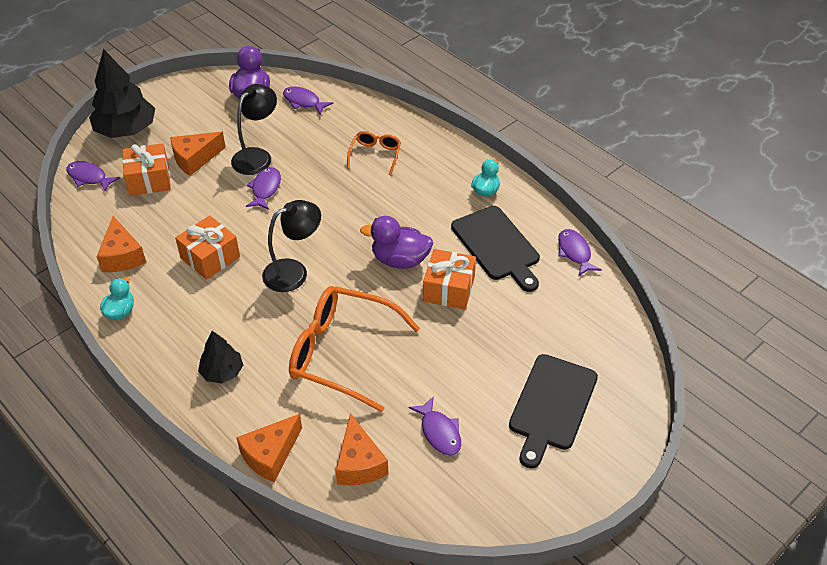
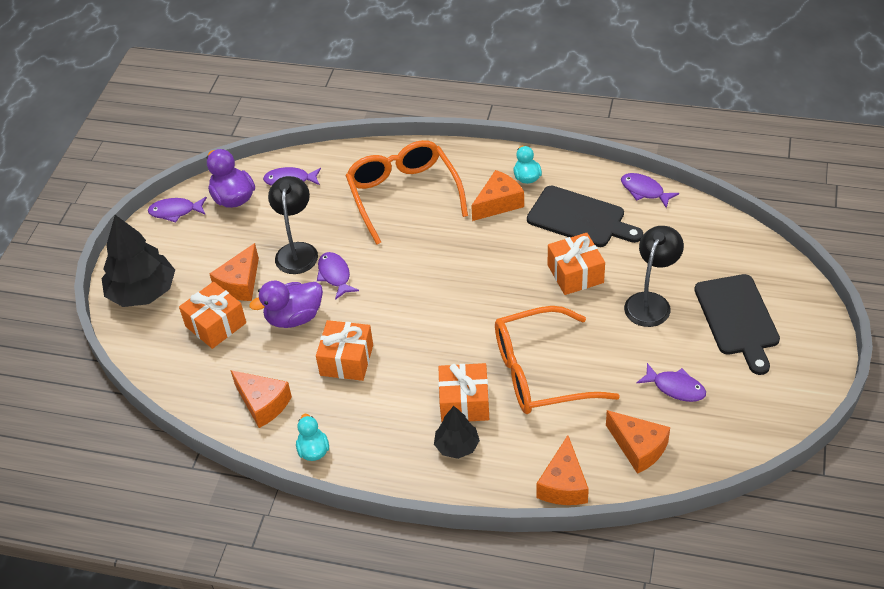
camera: 30 degrees left, 0 degrees up
(89, 177) = (153, 354): purple fish -> purple fish (175, 211)
(261, 341) = (464, 403): none -> orange gift
(294, 272) = (433, 331): black lamp -> black lamp (651, 302)
(375, 155) = (404, 196): orange glasses -> orange glasses, size x2.03
(400, 260) = (513, 272): purple duck -> purple duck (294, 318)
(442, 199) = (498, 203): none -> orange cheese

